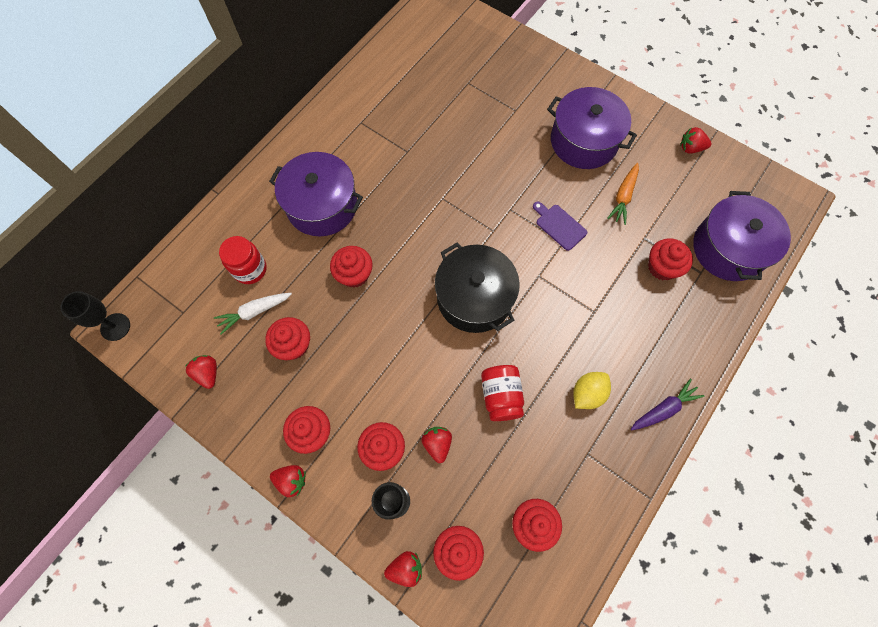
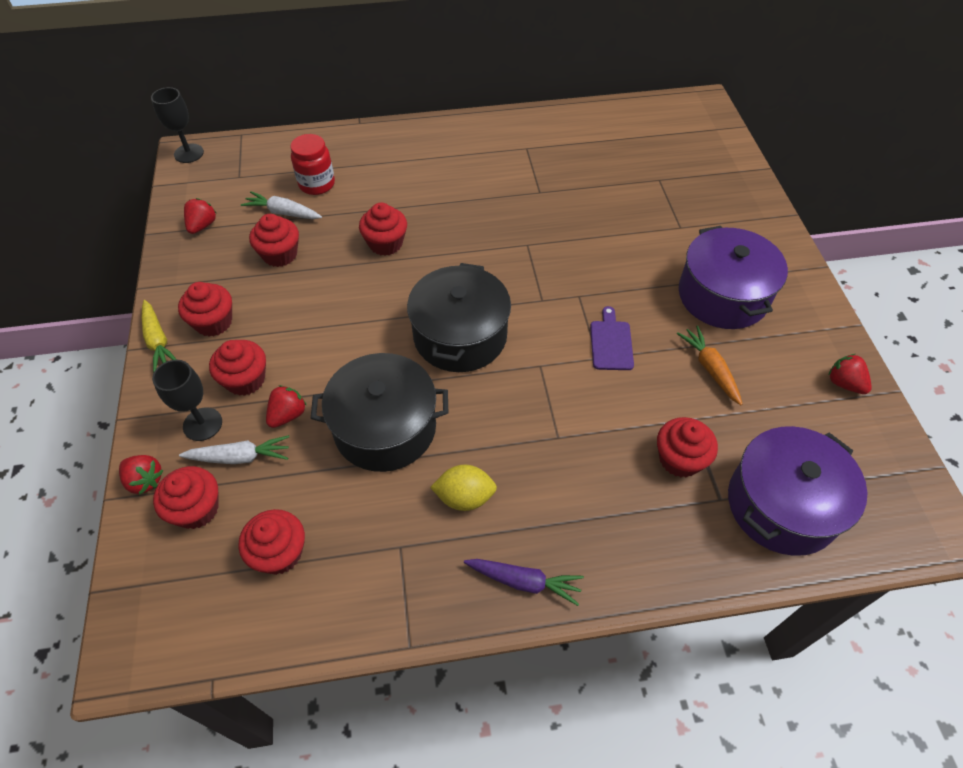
camera: 45 degrees right, 15 degrees down
(291, 480) = (158, 341): red strawberry -> yellow carrot
(322, 205) = (422, 181): purple pot -> none
(442, 496) = (240, 457): none -> white carrot
(501, 396) = (385, 428): red jar -> black pot
(623, 197) = (710, 369): orange carrot -> orange carrot turned 90 degrees clockwise

